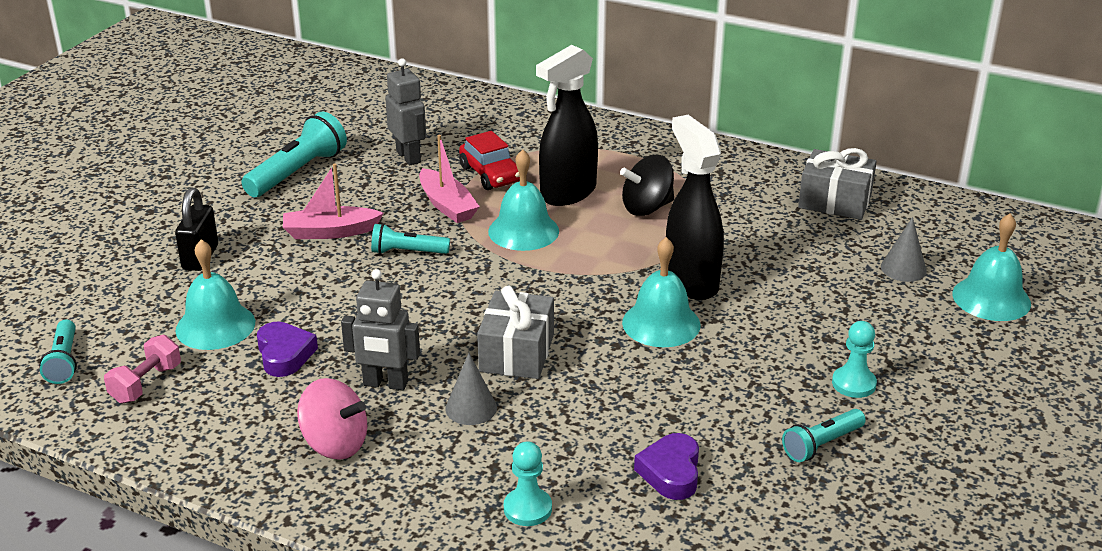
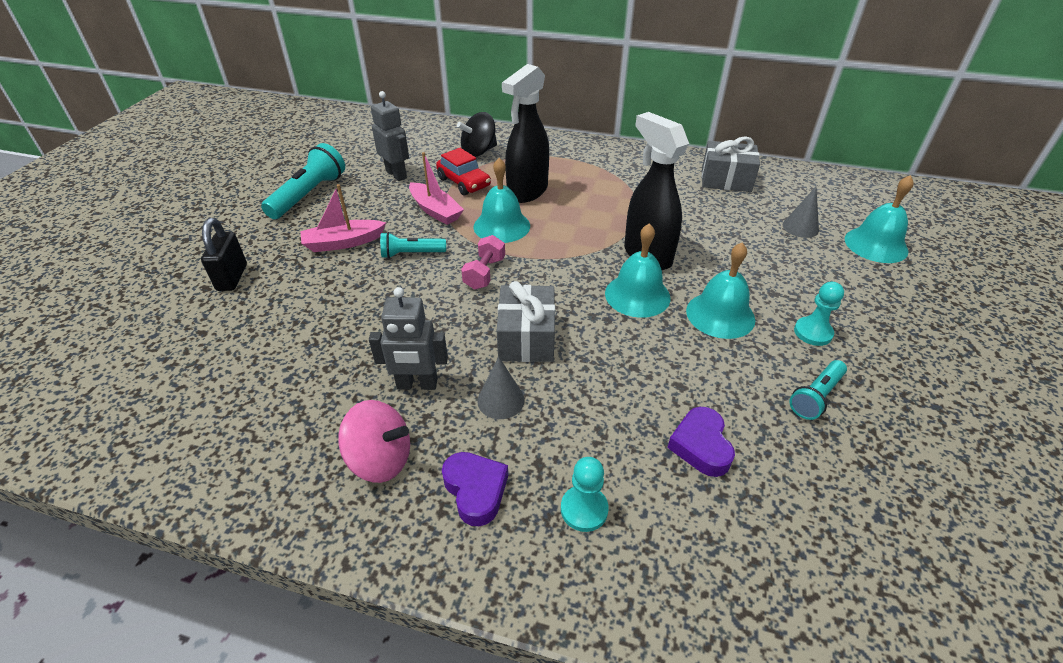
camera: 10 degrees left, 10 degrees up
(64, 361) = (102, 400): turquoise flashlight -> none
(146, 384) = (186, 415): pink dumbbell -> pink dumbbell (484, 273)
(215, 326) = (250, 343): turquoise bell -> turquoise bell (720, 315)
(284, 354) = (318, 365): purple heart -> purple heart (475, 490)
(647, 208) = (591, 198): black spinning top -> black spinning top (479, 152)

